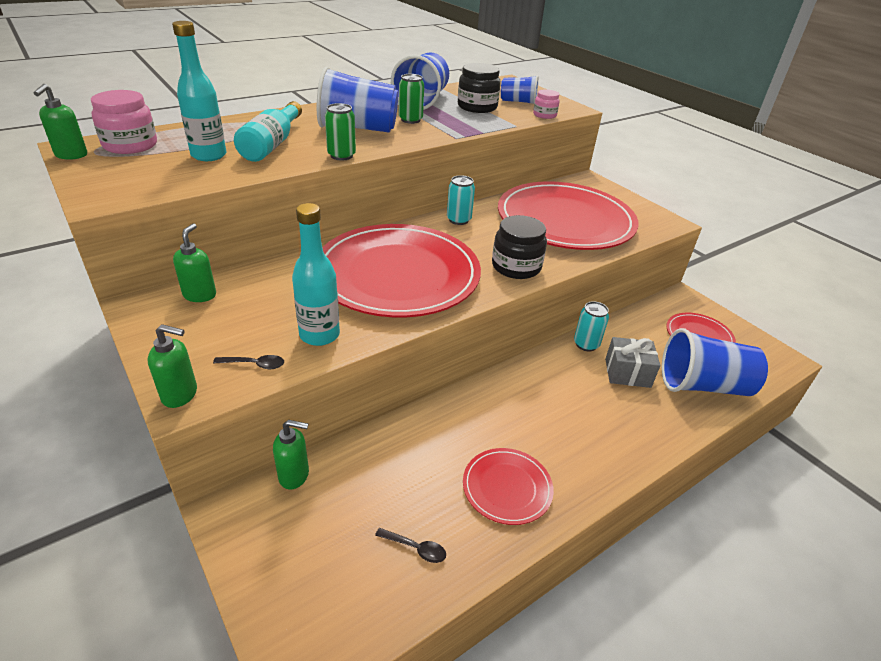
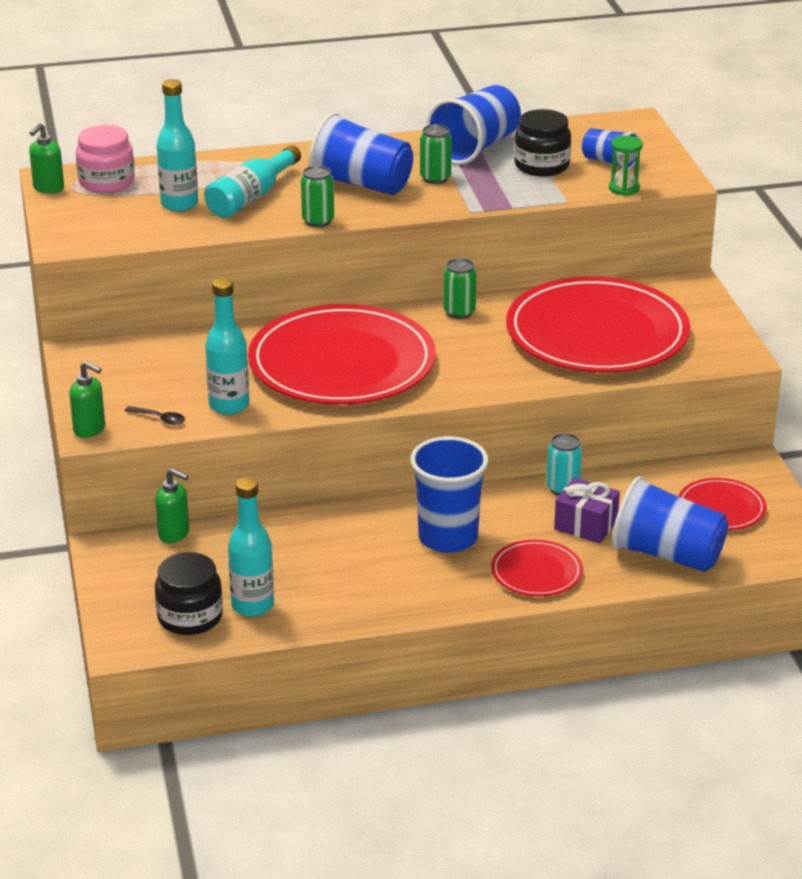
camera: 25 degrees right, 5 degrees down
(200, 295) = (134, 350): green soap dispenser -> none
(415, 548) = (252, 605): black spoon -> turquoise bottle
(458, 220) = (459, 312): turquoise can -> green can
(507, 487) = (365, 586): red plate -> red plate (536, 572)
(516, 267) = (482, 376): black jar -> black jar (190, 617)
(538, 412) = (448, 537): none -> blue cup
(544, 115) = (624, 188): pink jar -> green hourglass
(627, 373) = (585, 525): grey gift -> purple gift

